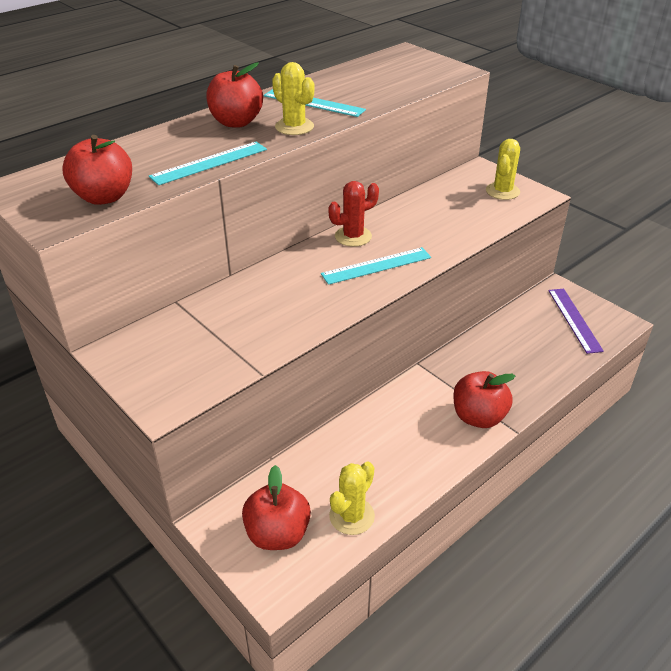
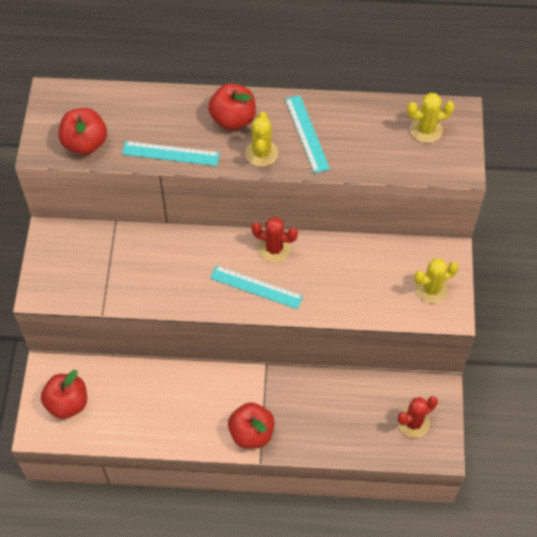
camera: 45 degrees right, 20 degrees up
(352, 516) = (112, 427): yellow cactus -> yellow cactus (426, 130)
(574, 319) = (413, 423): purple ruler -> red cactus

